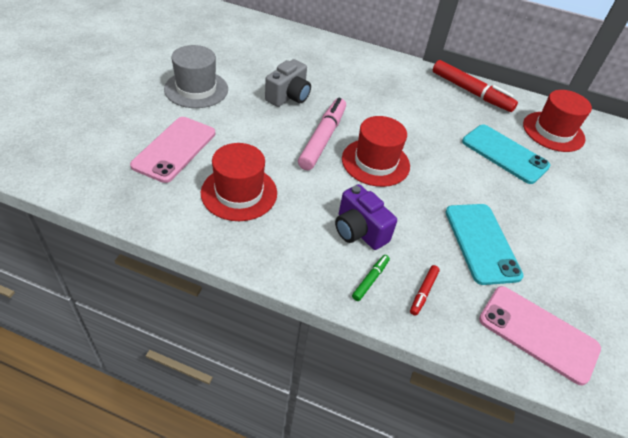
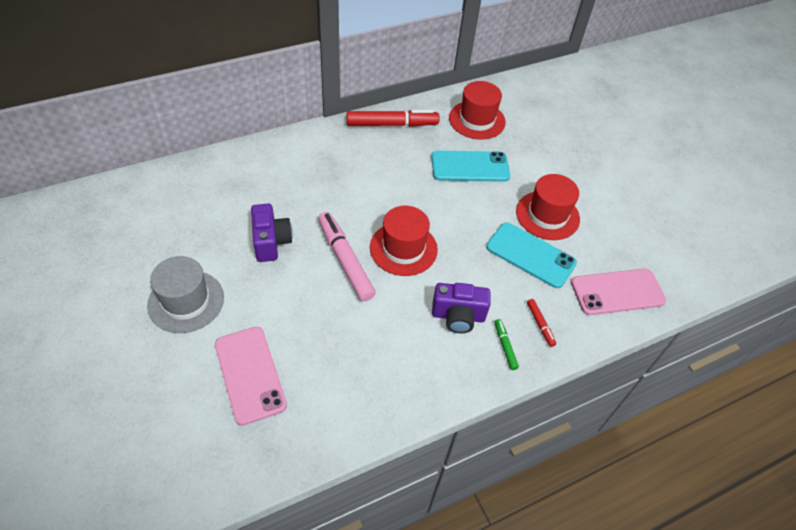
camera: 45 degrees left, 5 degrees up
(239, 193) = (348, 364): red hat -> red hat (547, 215)
(288, 97) = (271, 242): grey camera -> purple camera

